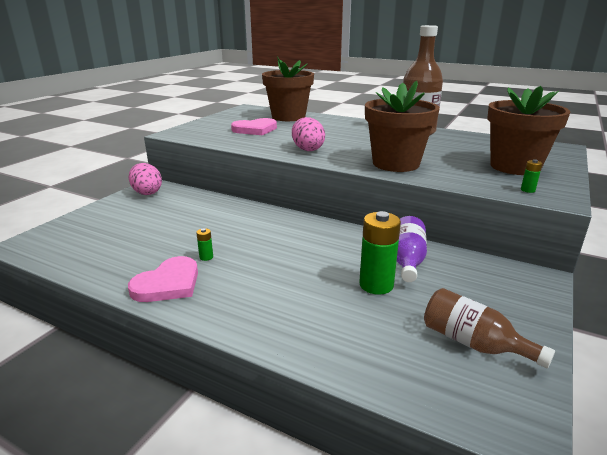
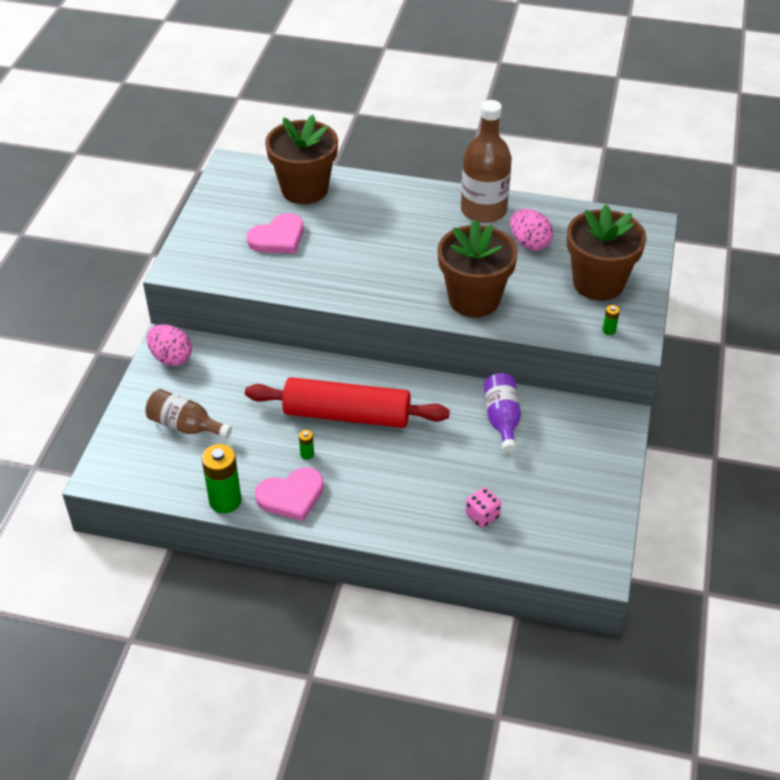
camera: 15 degrees left, 20 degrees up
(168, 284) = (291, 496): pink heart -> pink heart turned 45 degrees clockwise
(260, 238) = (347, 414): none -> red rolling pin
(307, 149) = (366, 282): pink egg -> pink egg (529, 243)
(363, 335) = (482, 516): none -> pink dice
(376, 285) = (480, 458): green battery -> green battery (225, 501)
(473, 343) = (567, 505): brown bottle -> brown bottle (185, 426)

